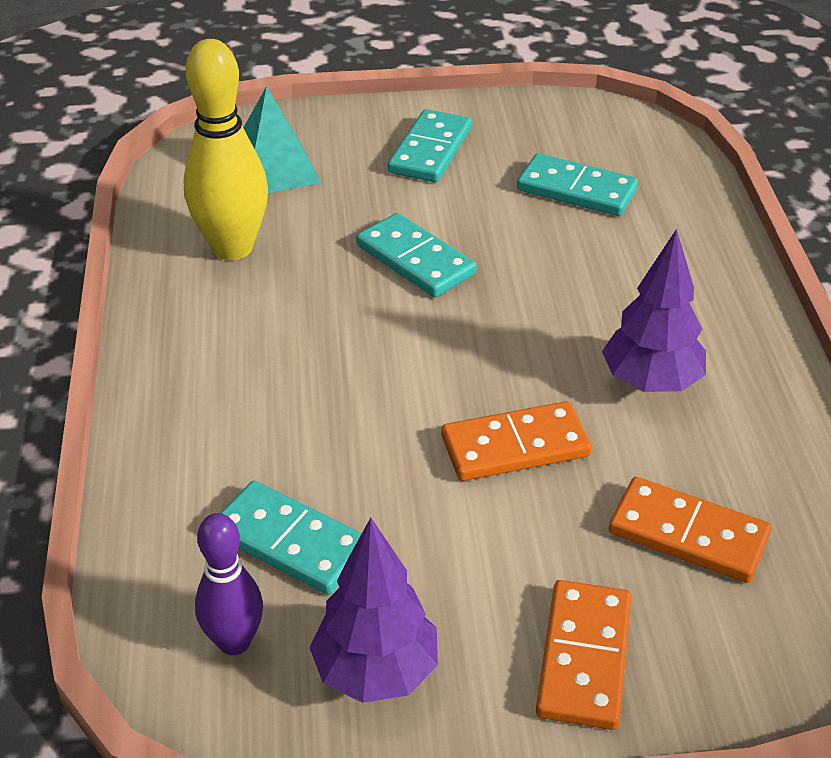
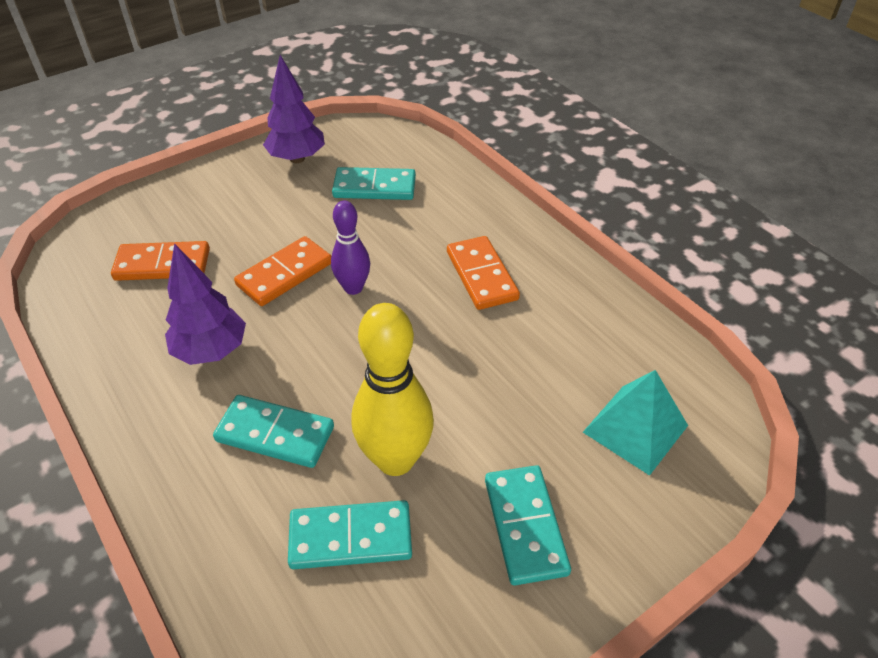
camera: 150 degrees right, 5 degrees up
(232, 248) = (579, 335): yellow bowling pin -> yellow bowling pin (395, 459)
(234, 642) = (367, 147): purple bowling pin -> purple bowling pin (353, 288)
(415, 260) = (440, 384): turquoise domino -> turquoise domino (275, 434)
(583, 658) = (203, 194): orange domino -> orange domino (482, 275)

